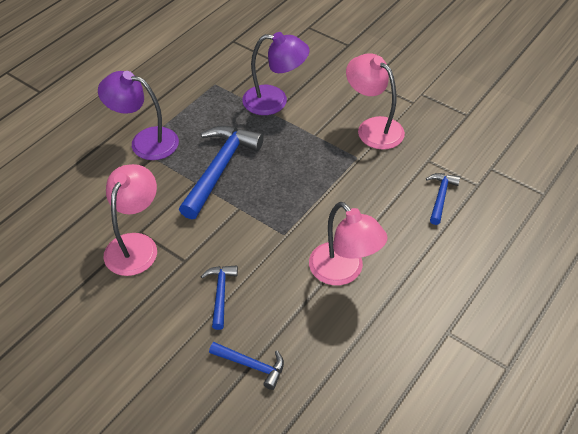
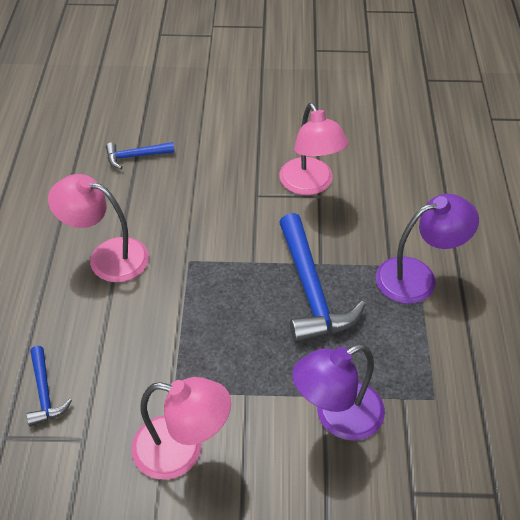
camera: 145 degrees right, 0 degrees up
(220, 294) = (202, 187): blue hammer -> none

